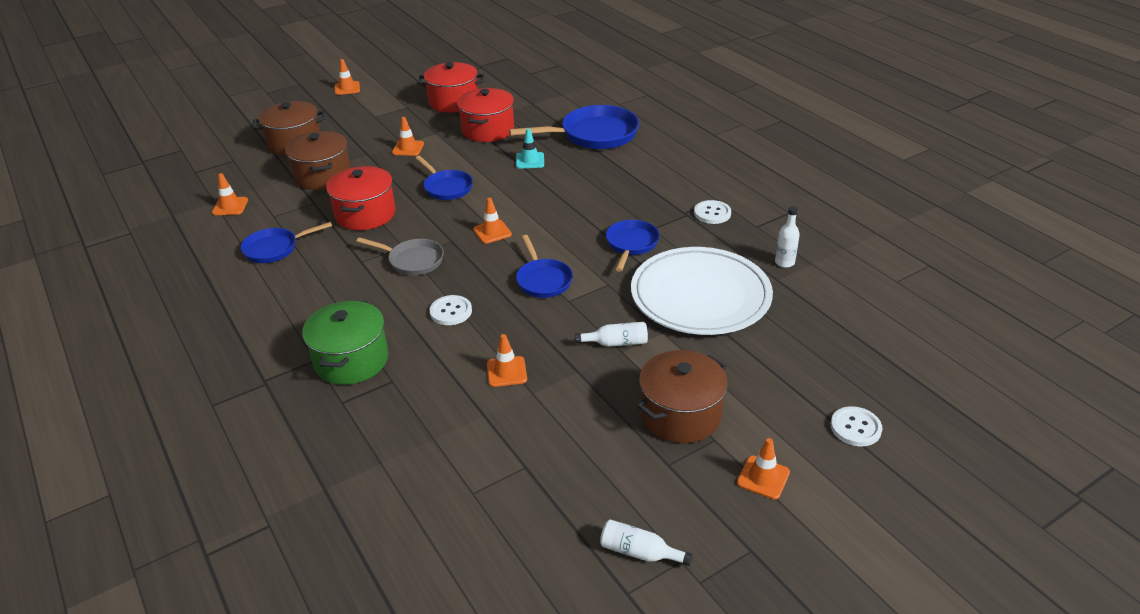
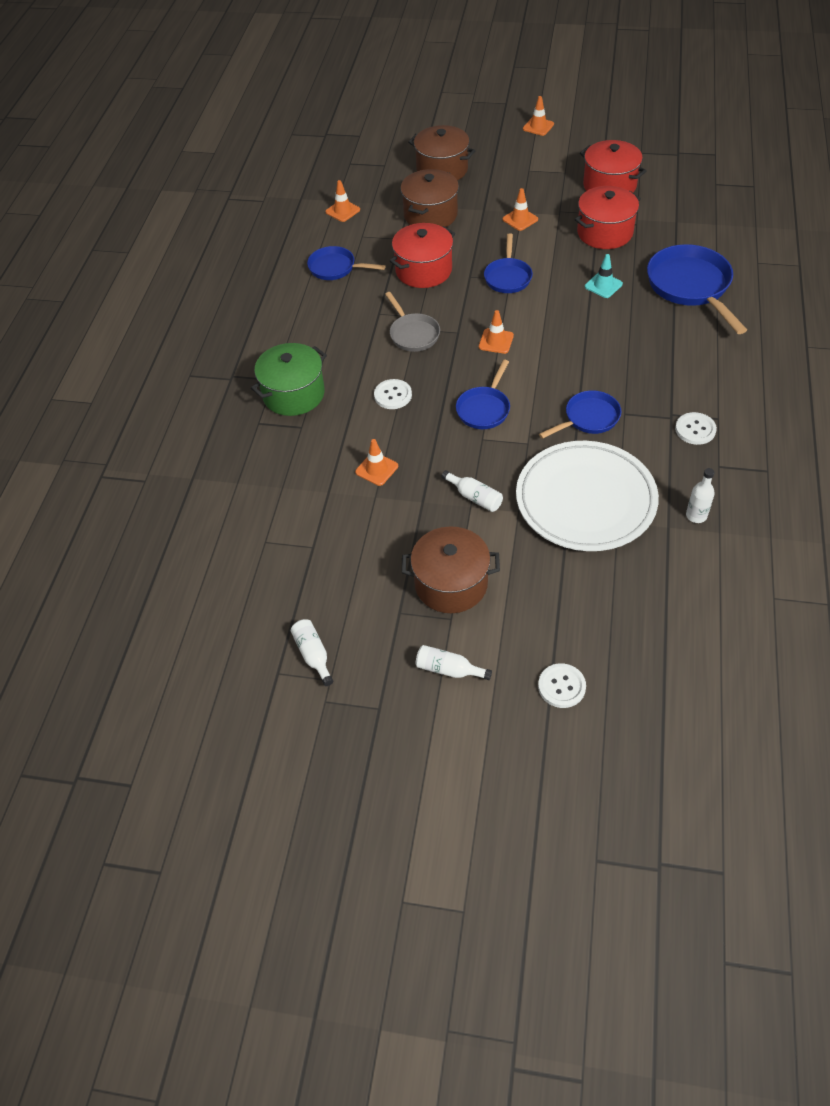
camera: 45 degrees right, 15 degrees up
(594, 135) = (691, 287): blue pan -> blue pan turned 135 degrees counterclockwise
(763, 477) = (448, 669): orange traffic cone -> white bottle

